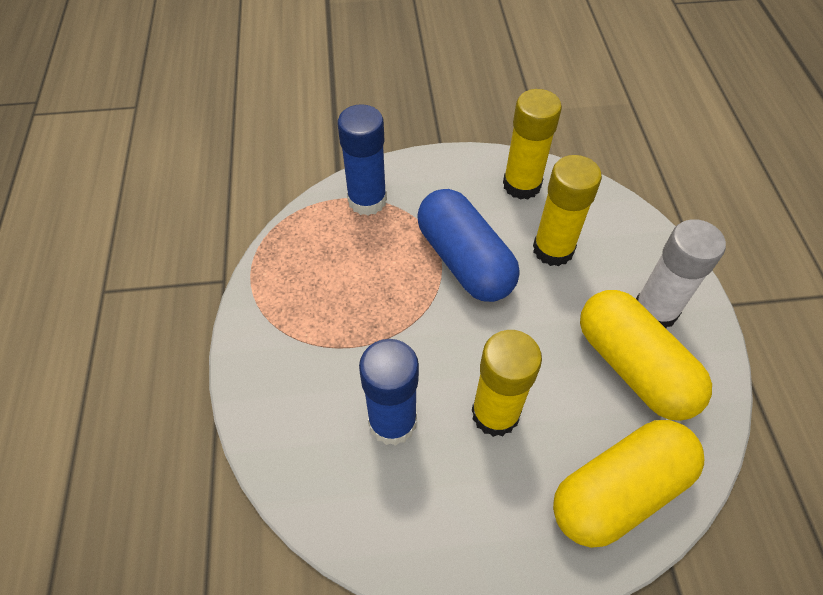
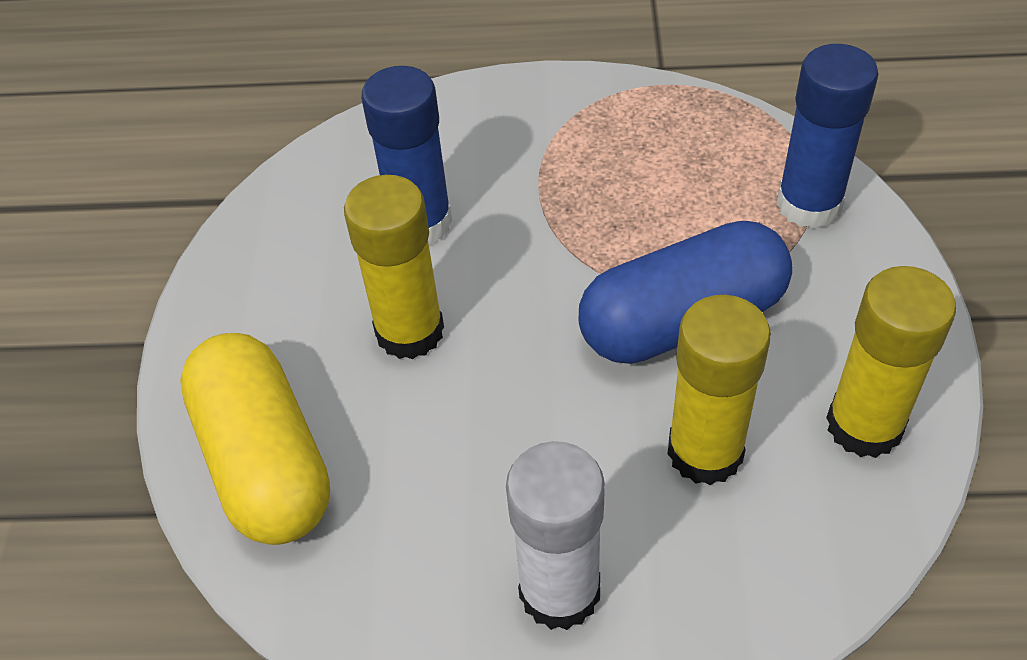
camera: 100 degrees right, 5 degrees down
(633, 367) = (454, 527): yellow capsule -> none

